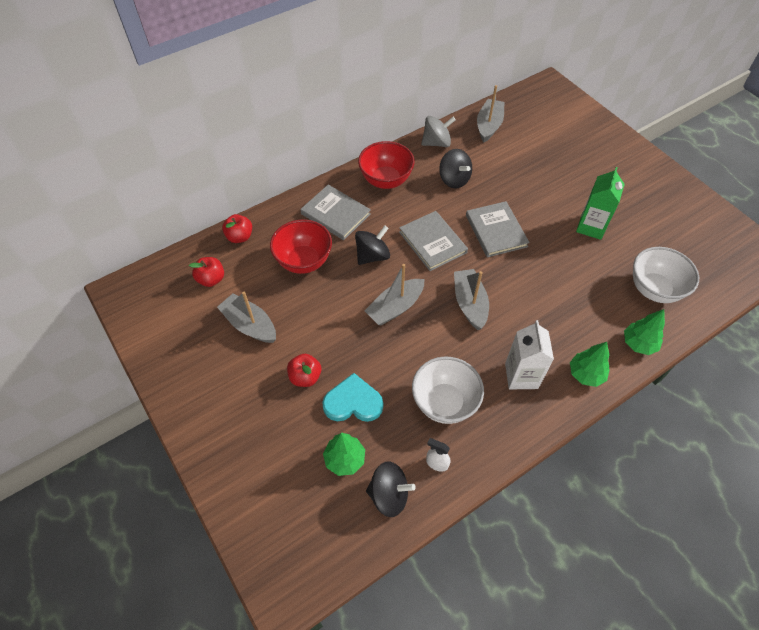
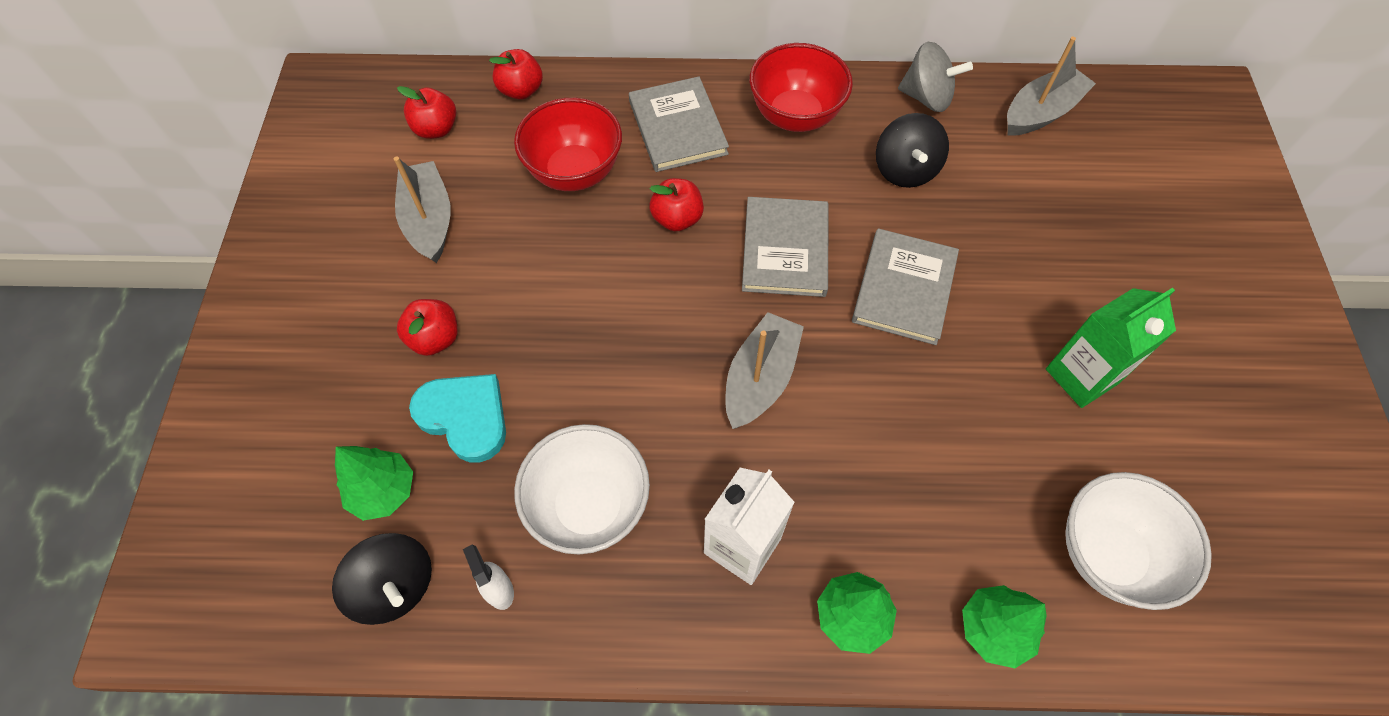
camera: 35 degrees right, 5 degrees up
(372, 256) = (677, 219): black spinning top -> red apple
(395, 307) = (643, 315): grey boat -> none

